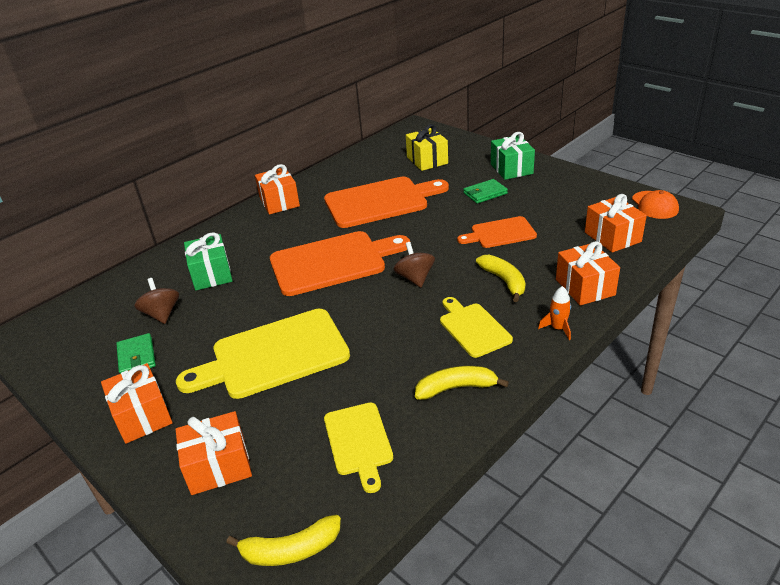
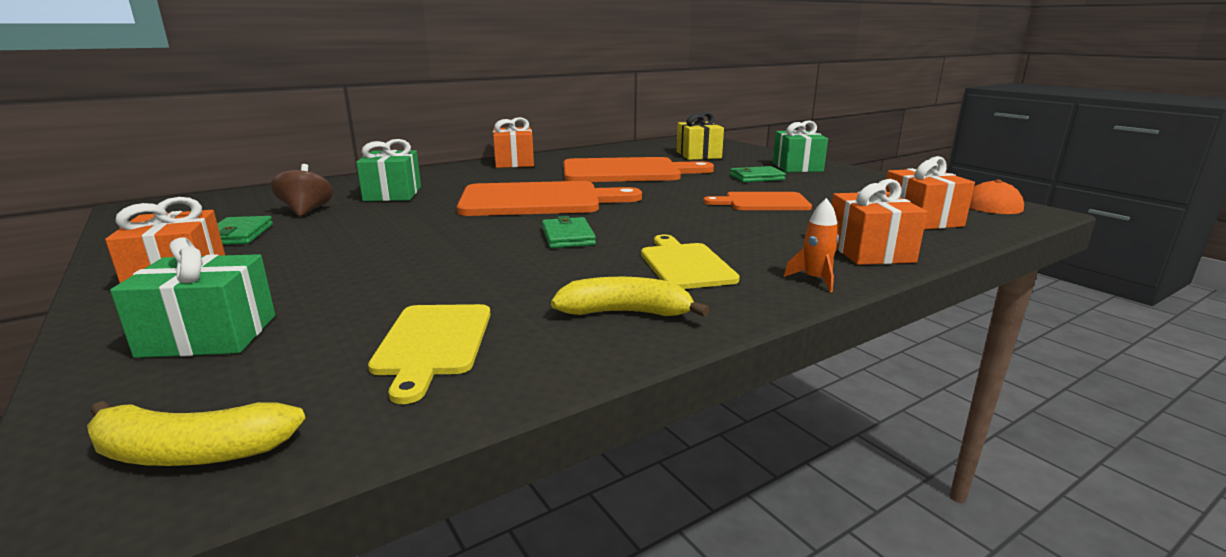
camera: 10 degrees right, 15 degrees down
(218, 466) = (209, 335): orange gift -> green gift
(274, 355) = (398, 253): yellow cutting board -> none
(380, 309) = (568, 236): none -> green wallet
(415, 278) = (631, 220): brown spinning top -> none
(504, 281) = (751, 234): yellow banana -> none

